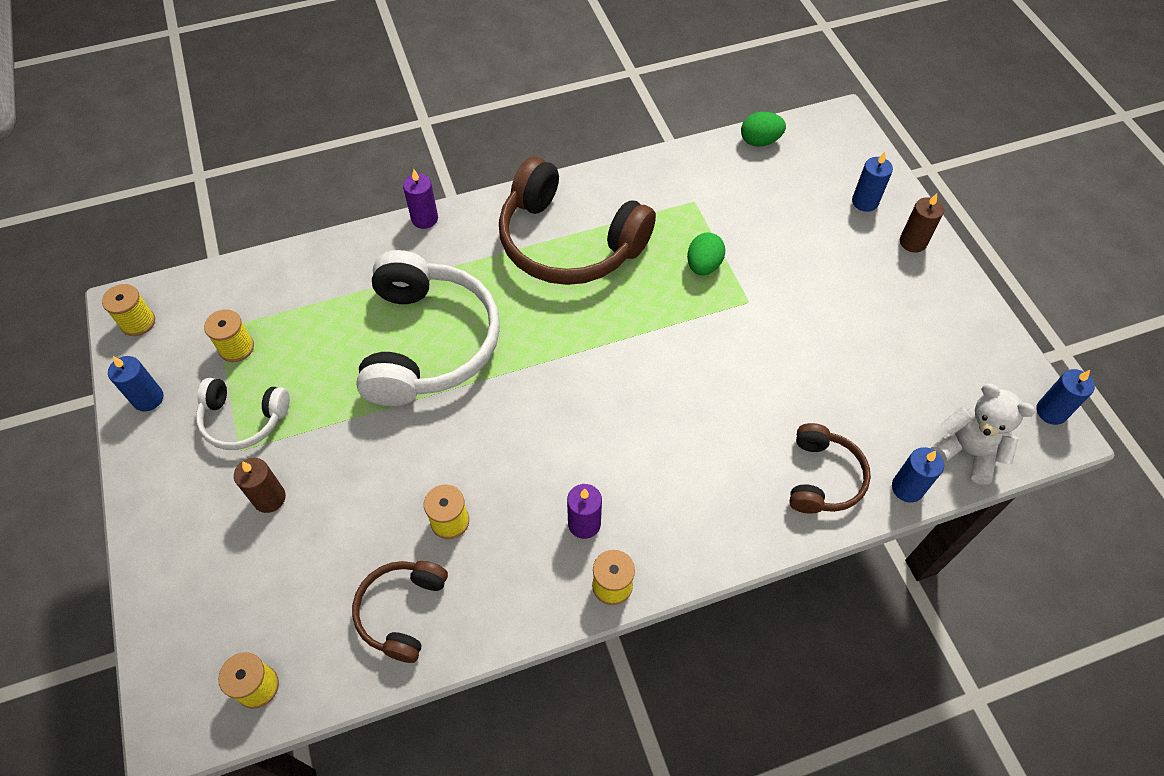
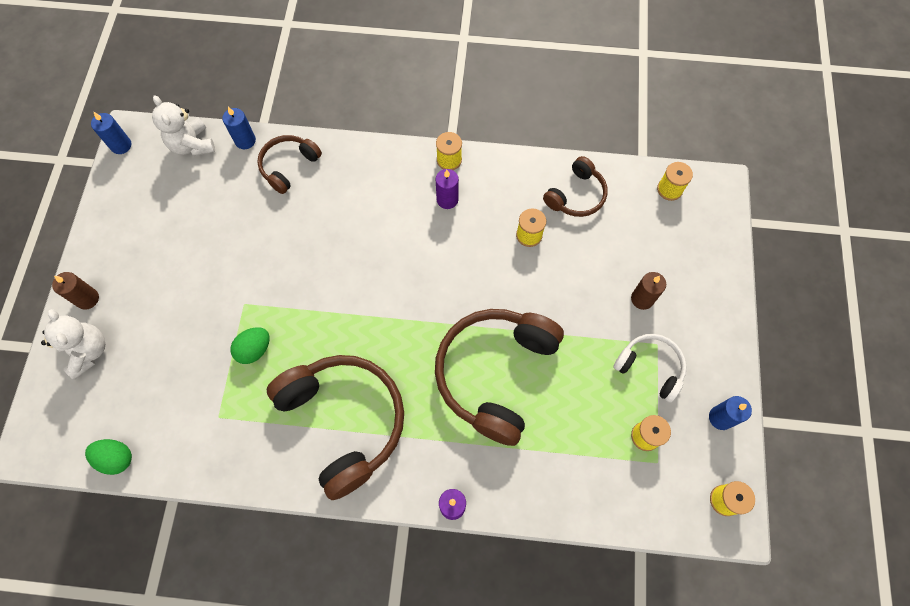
camera: 155 degrees left, 10 degrees up
(428, 343) = (495, 374): white headphones -> brown headphones
(865, 202) = (88, 352): blue candle -> white teddy bear

